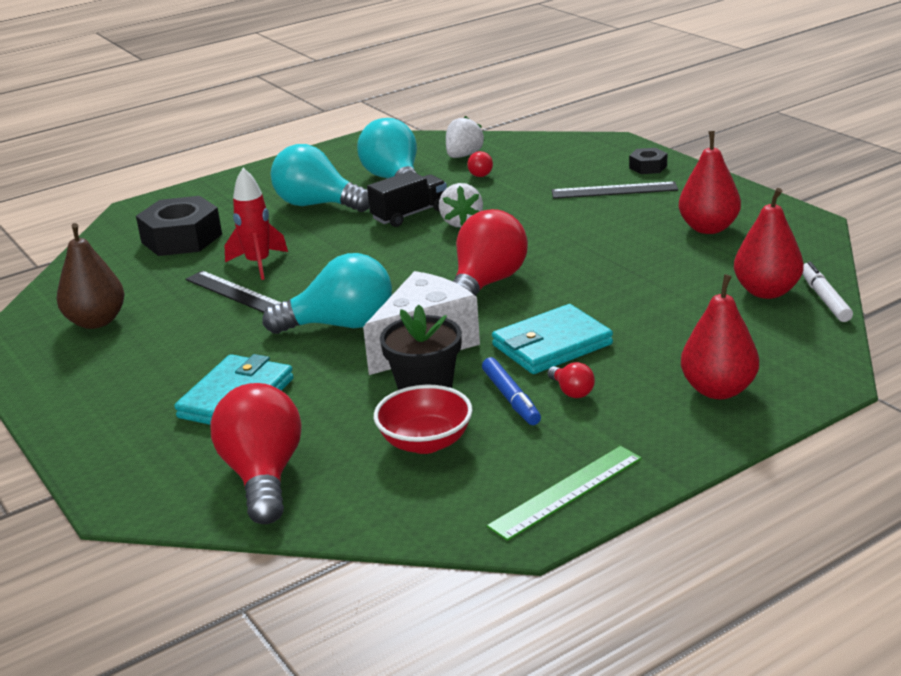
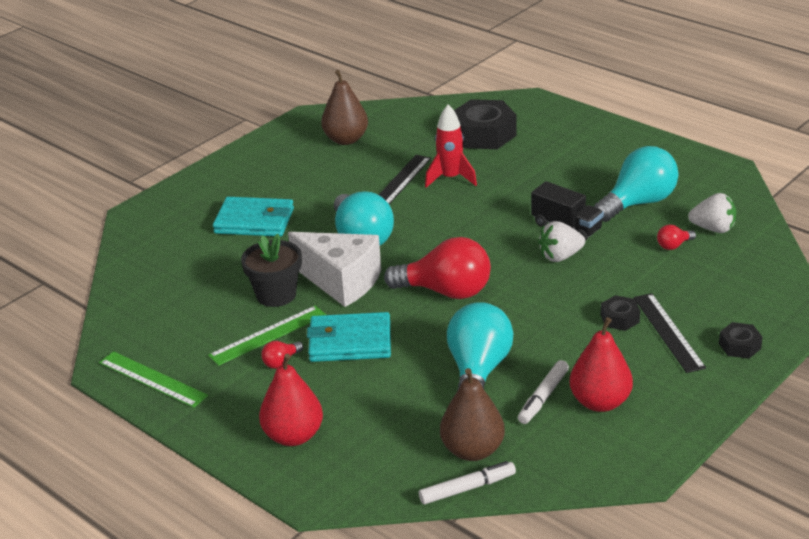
camera: 75 degrees right, 5 degrees up
(263, 476) = (165, 255): red light bulb -> none
(317, 205) = (569, 177): turquoise light bulb -> turquoise light bulb (478, 371)
(425, 442) = (207, 309): red bowl -> none
(511, 398) = (268, 335): blue marker -> green ruler
(552, 345) = (350, 342): turquoise wallet -> turquoise wallet turned 45 degrees counterclockwise
(582, 207) = (620, 318): none -> black nut
(692, 252) = (543, 397): none -> white marker
(766, 291) = (472, 450): red pear -> brown pear

